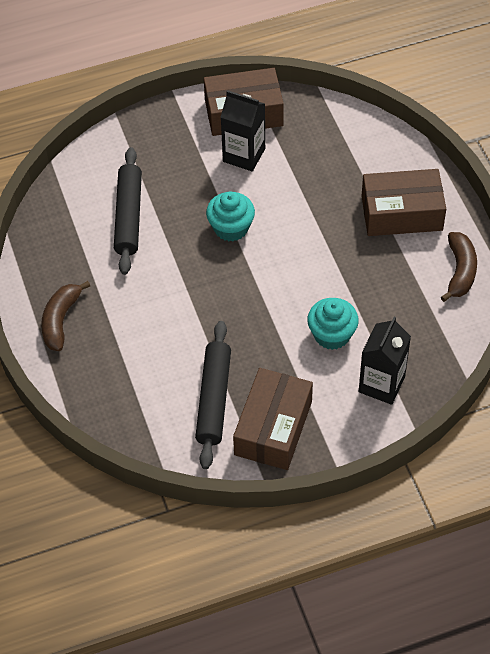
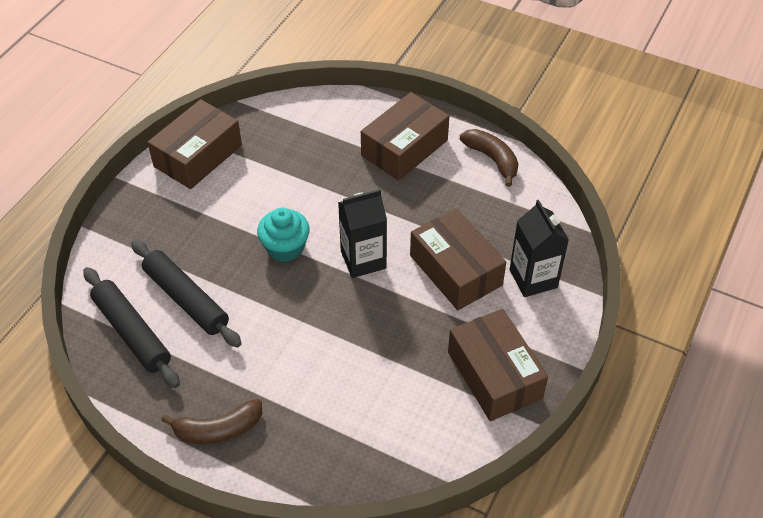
camera: 45 degrees left, 5 degrees down
(60, 320) = (218, 430): brown banana -> brown banana turned 75 degrees counterclockwise
(214, 399) = (423, 390): black rolling pin -> black rolling pin (132, 332)
(244, 155) = (234, 186): black carton -> black carton (363, 260)
(332, 334) = (455, 270): turquoise cupcake -> brown box

